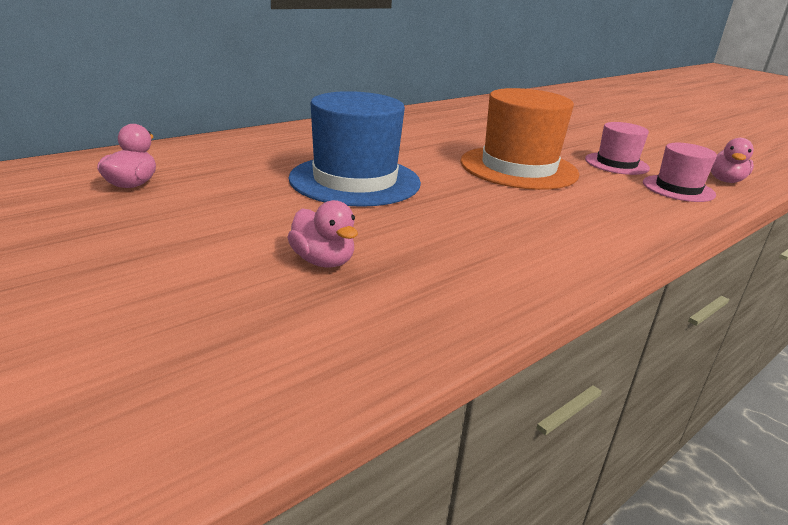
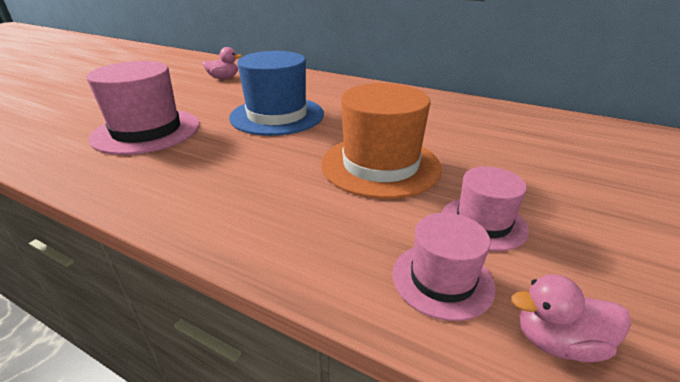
camera: 70 degrees right, 5 degrees up
(323, 261) = (147, 131): pink duck -> pink hat

